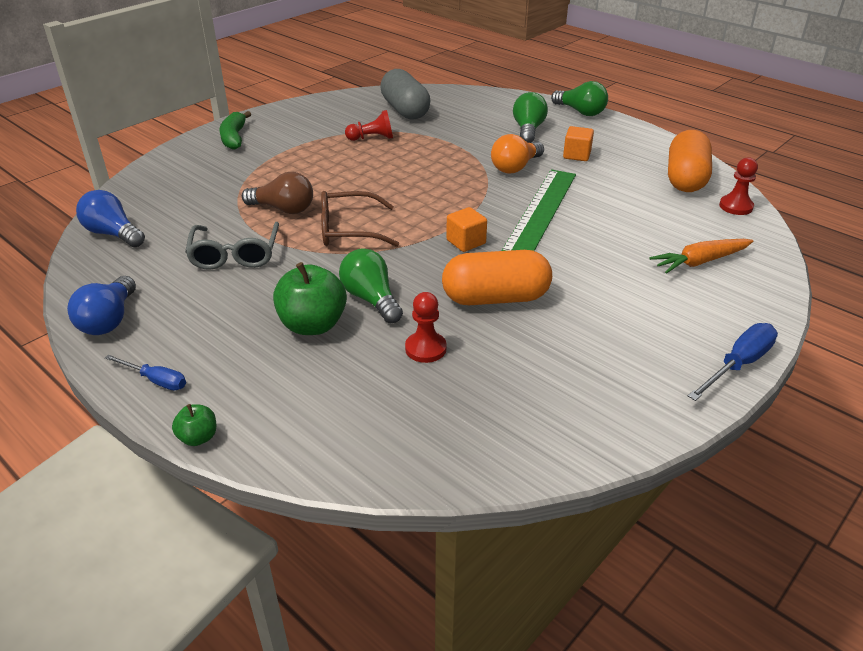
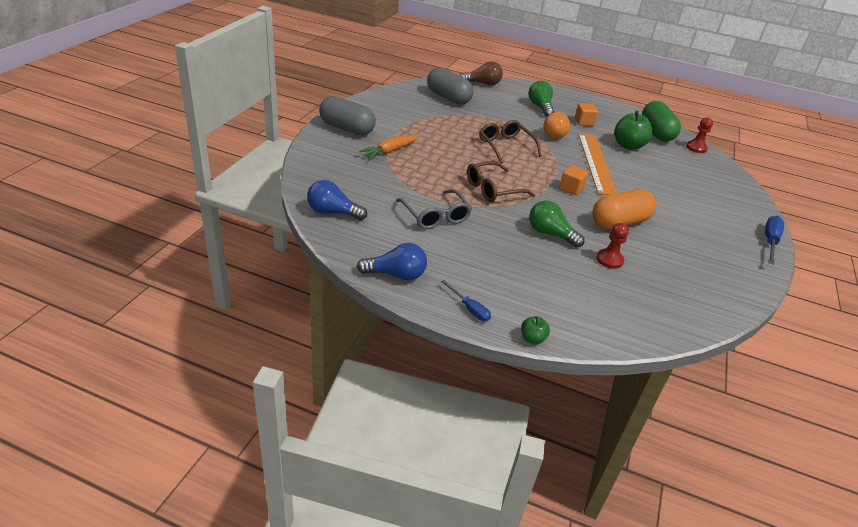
camera: 25 degrees left, 0 degrees up
(109, 320) = (396, 275): blue light bulb -> blue light bulb turned 75 degrees counterclockwise
(155, 380) = (469, 309): blue screwdriver -> blue screwdriver turned 45 degrees clockwise
(234, 138) = (347, 128): green banana -> grey capsule
(283, 209) = (436, 179): brown light bulb -> brown light bulb (483, 83)
(313, 325) = (531, 256): green apple -> green apple (628, 145)
(372, 138) = (445, 121): red pawn -> none
(424, 177) = (505, 146): none -> brown glasses
(541, 211) = (596, 163): green ruler -> orange ruler
(580, 112) = (560, 91): green light bulb -> none
(685, 179) = (656, 132): orange capsule -> green capsule
(700, 262) = (705, 184): orange carrot -> orange carrot (390, 151)

